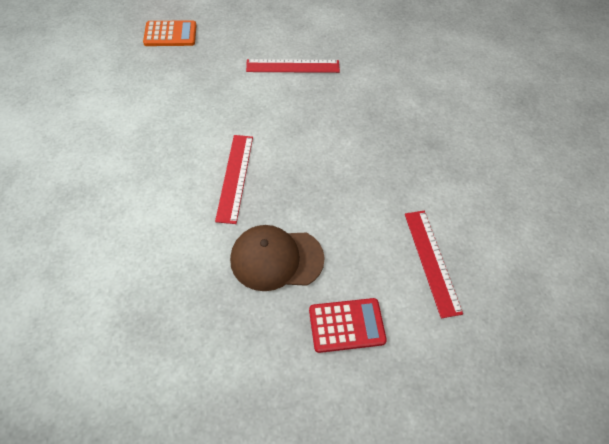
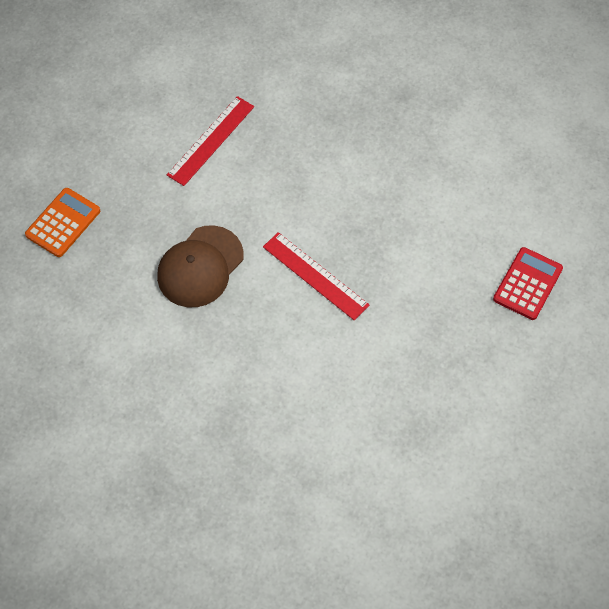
camera: 50 degrees left, 5 degrees up
(276, 259) = (429, 296): brown cap -> brown cap (200, 267)
(432, 261) = (517, 185): red ruler -> none

